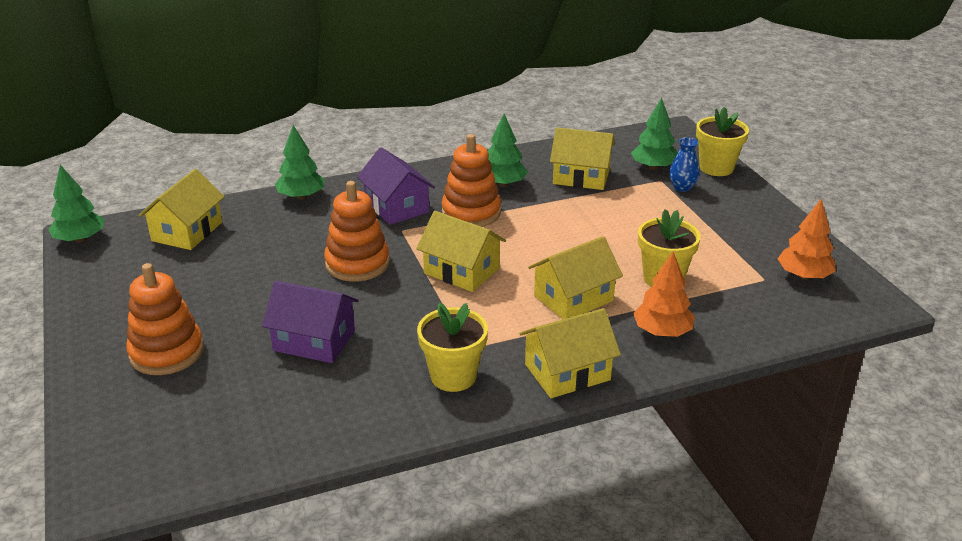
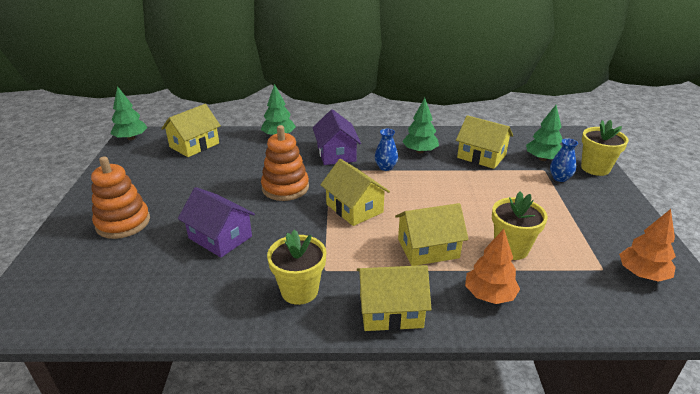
camera: 20 degrees right, 0 degrees up
(471, 213) = (385, 167): orange stacking toy -> blue vase

